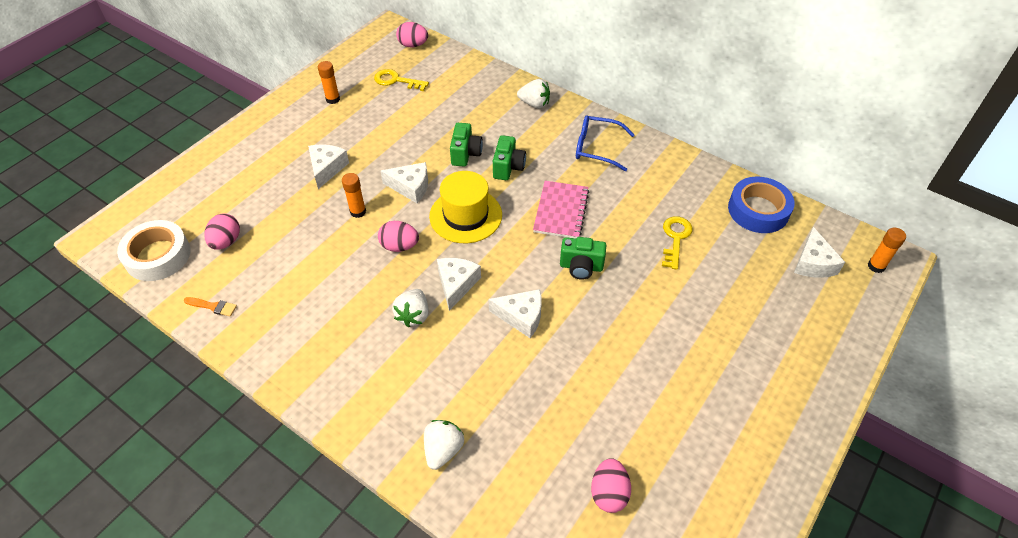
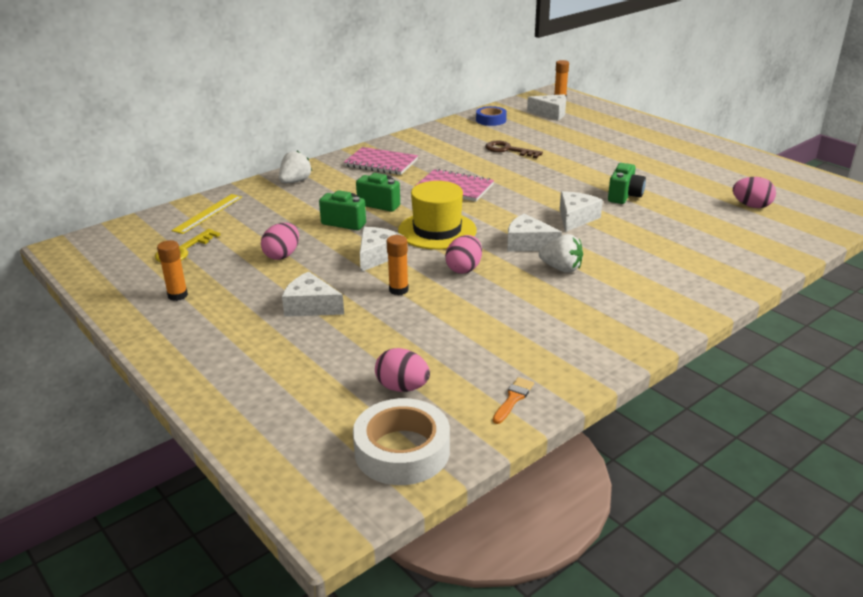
camera: 75 degrees left, 20 degrees down
(413, 45) = (122, 235): pink egg -> pink egg (282, 255)
(443, 450) = (717, 267): white strawberry -> none
(459, 74) = (208, 213): none -> yellow ruler
(581, 267) = (526, 188): green camera -> green camera (624, 196)
(597, 148) = (381, 163): blue glasses -> pink notebook
(675, 238) = (508, 150): yellow key -> brown key
(758, 210) = (491, 120): blue tape -> blue tape, size x0.61

